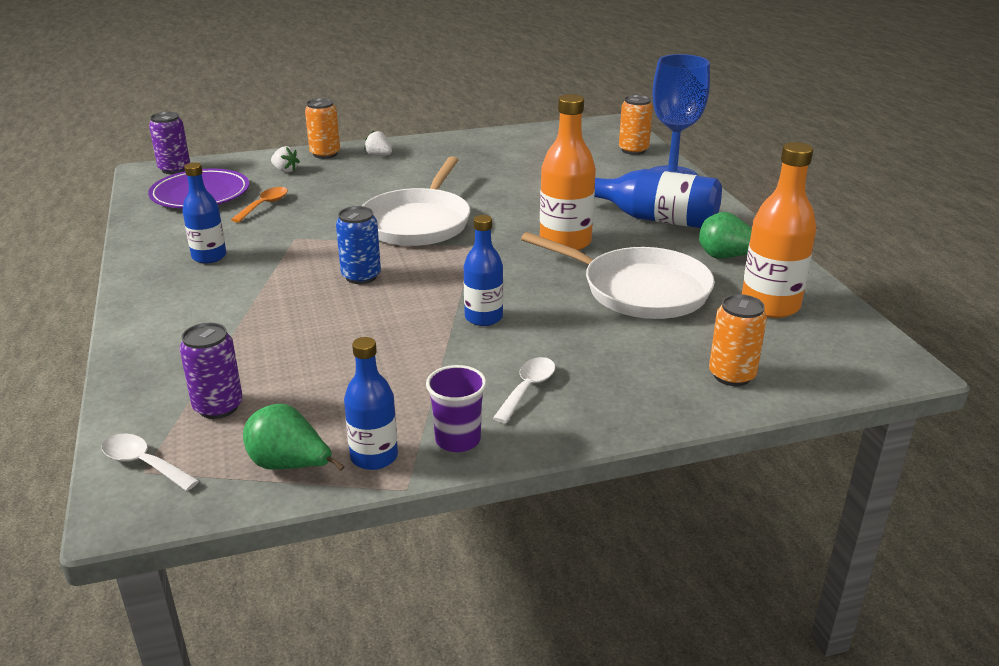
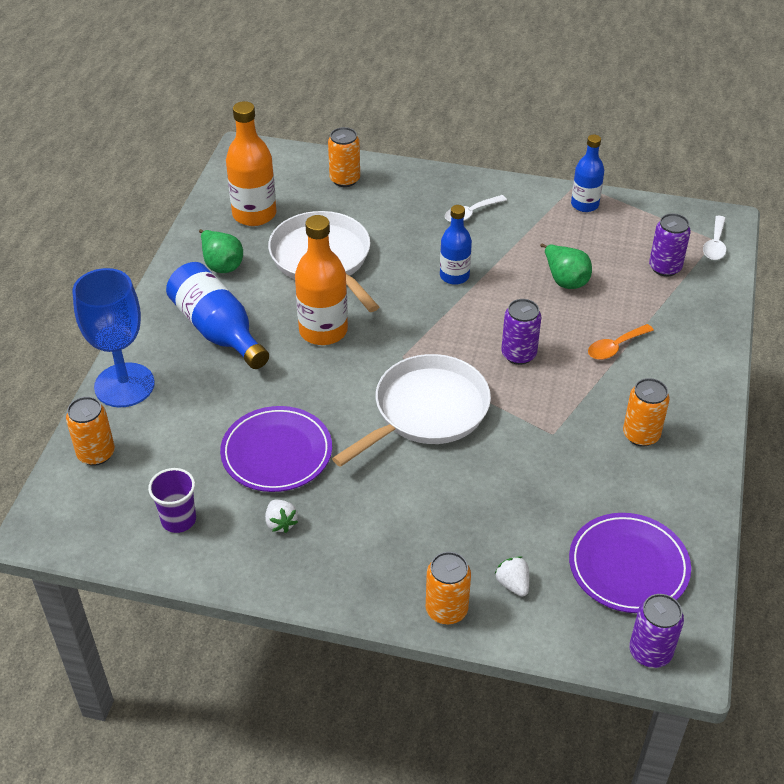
camera: 150 degrees left, 15 degrees up
(143, 463) = (715, 245): white spoon -> white spoon turned 45 degrees clockwise
(209, 256) = (641, 435): blue bottle -> orange can
(264, 205) = (563, 508): orange spoon -> orange spoon (615, 347)
(289, 466) = (633, 215): green pear -> green pear (565, 280)
(361, 276) = (518, 354): blue can -> purple can
(379, 155) = (383, 574): white strawberry -> white strawberry (281, 523)
(458, 440) = (533, 198): purple cup -> purple cup (178, 520)
(512, 178) = (276, 453): none -> purple plate

